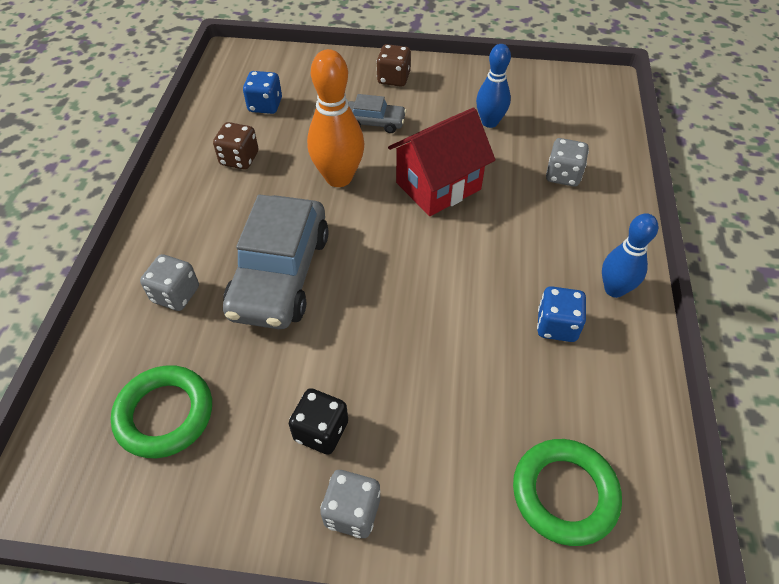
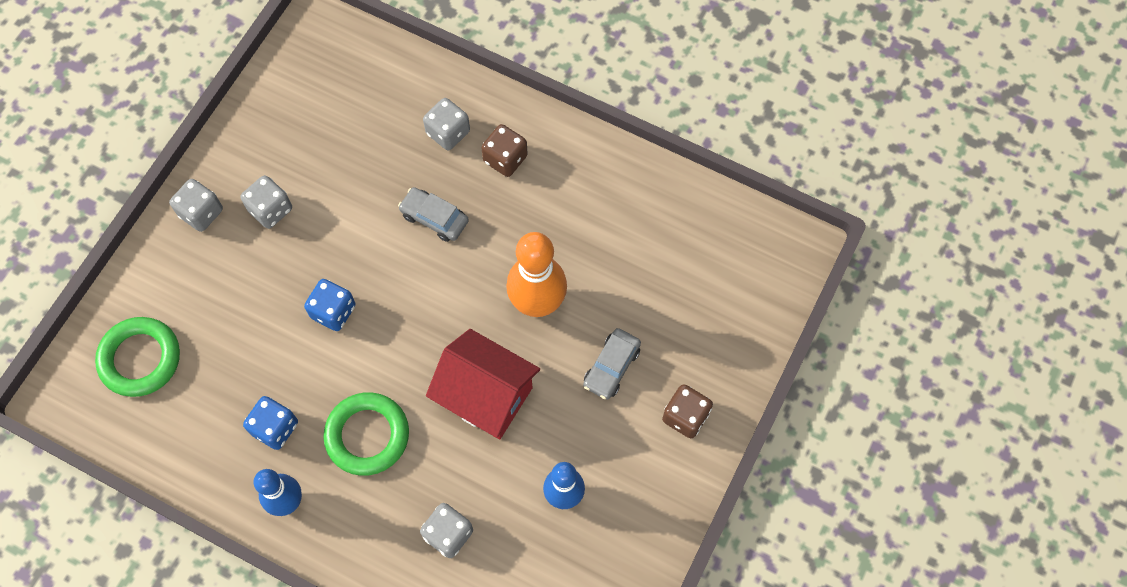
camera: 110 degrees right, 15 degrees up
(165, 414) = (335, 109): green ring -> green ring (367, 435)
(239, 159) = (603, 216): brown dice -> brown dice (505, 159)
(265, 105) = (684, 261): blue dice -> blue dice (333, 311)
(280, 274) = (434, 218): grey car -> grey car, size x0.48
(321, 431) = (270, 210): black dice -> grey dice
(438, 186) = (486, 396): red house -> red house turned 45 degrees counterclockwise

